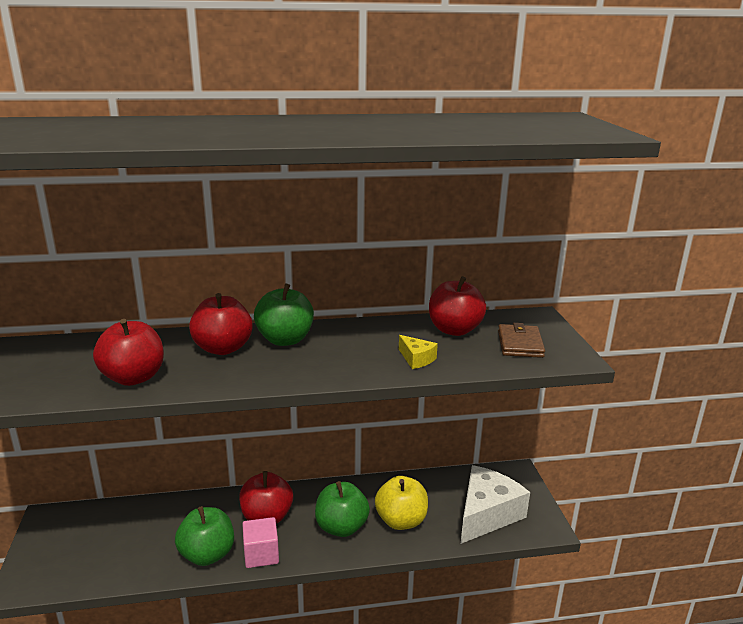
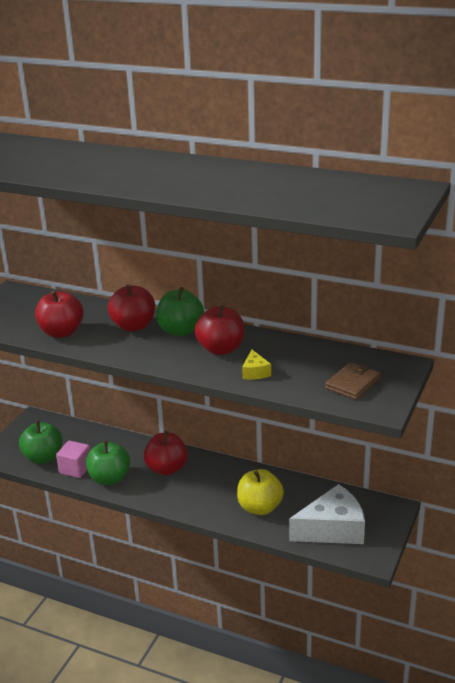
camera: 35 degrees right, 5 degrees up
(261, 554) = (143, 492): pink cube -> pink cube (75, 469)
(341, 527) = (212, 495): green apple -> green apple (43, 458)
(454, 330) = (315, 357): red apple -> red apple (221, 349)

